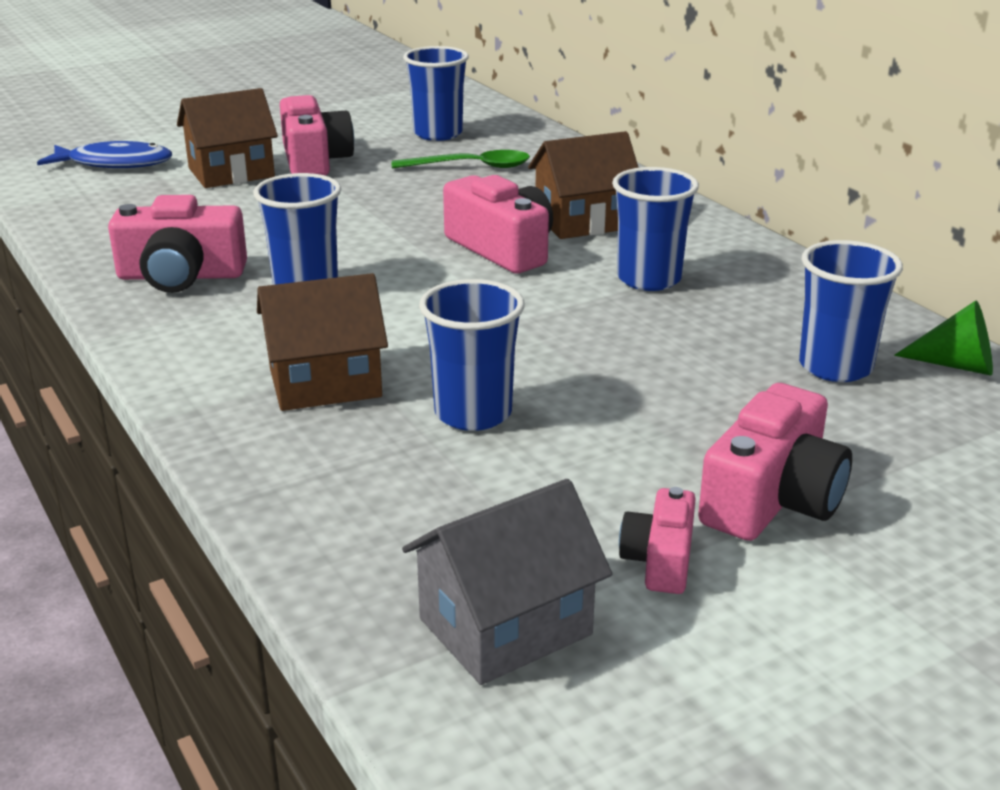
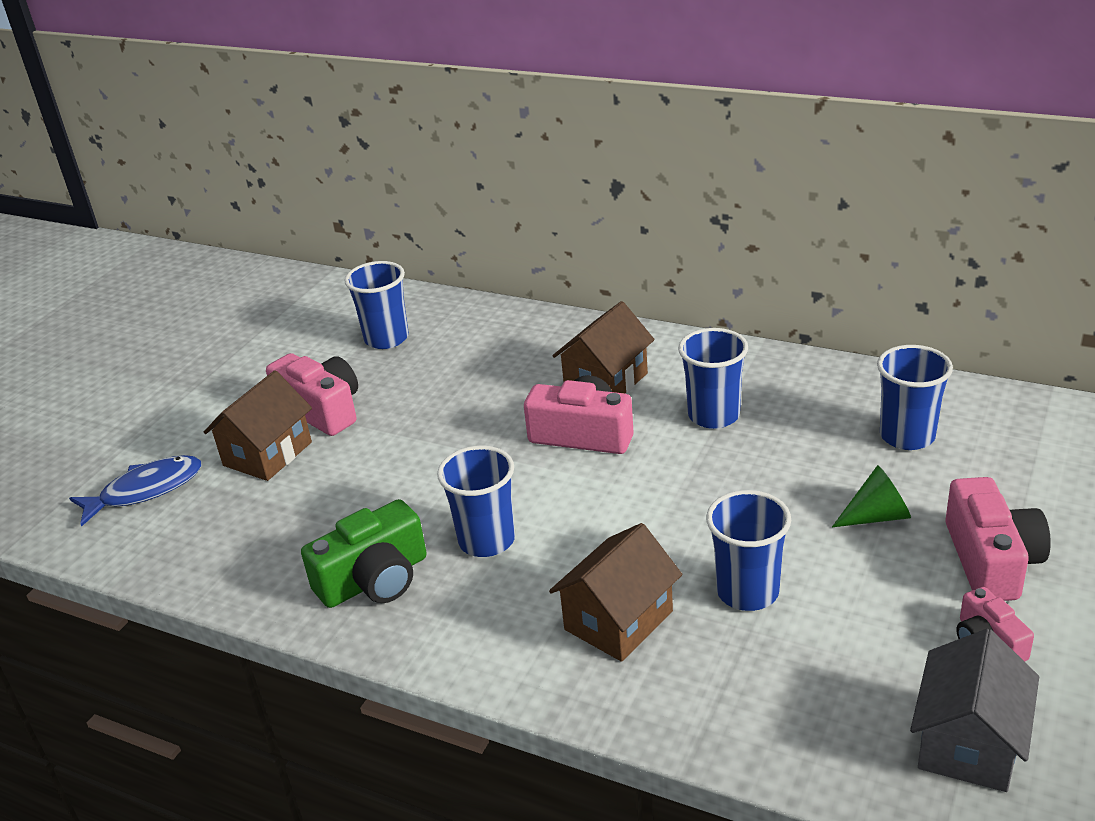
camera: 30 degrees left, 5 degrees up
(181, 276) = (374, 579): pink camera -> green camera
(471, 167) = (457, 363): green spoon -> none
(956, 365) = (967, 400): green cone -> green cone (877, 516)

